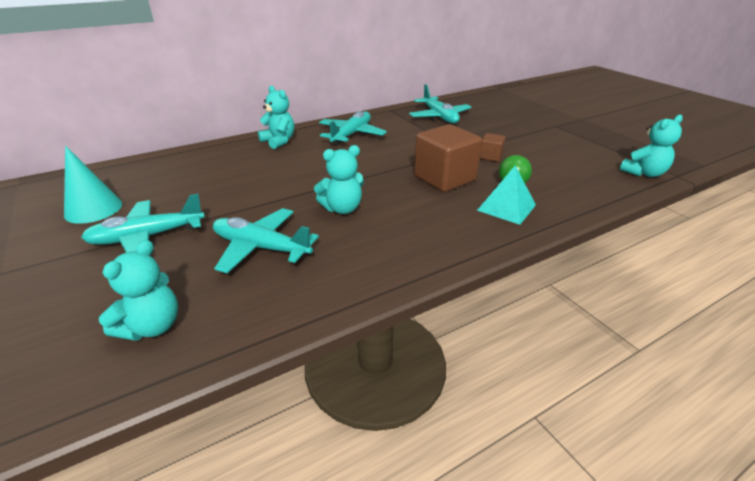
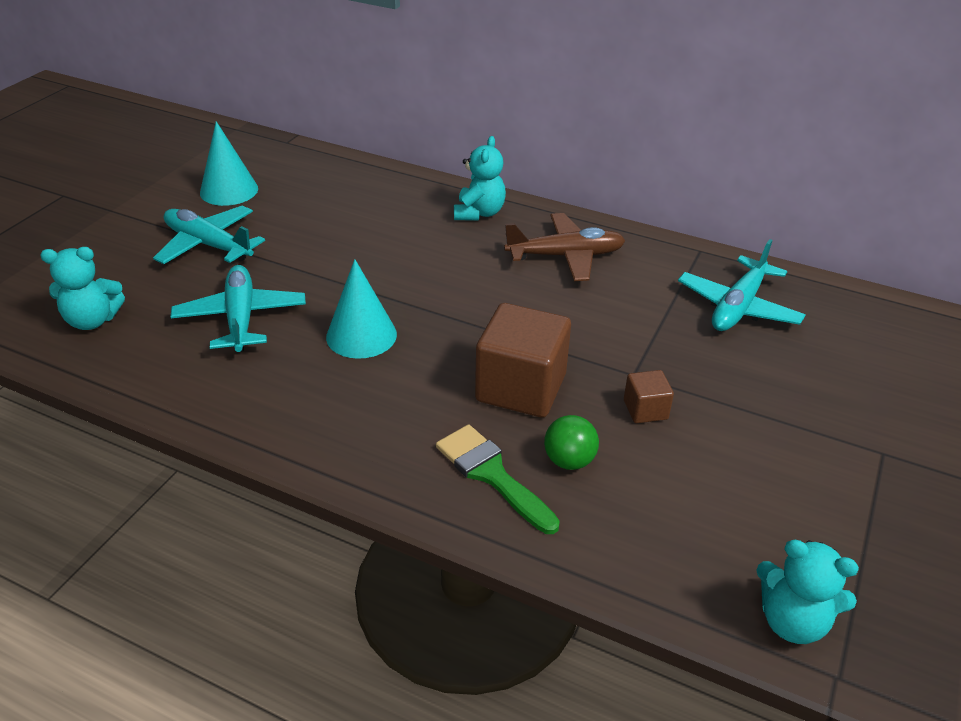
camera: 55 degrees right, 5 degrees up
(342, 208) = (361, 335): turquoise teddy bear -> turquoise cone
(351, 135) = (565, 256): turquoise plane -> brown plane
(506, 207) = (491, 474): turquoise pyramid -> green brush

